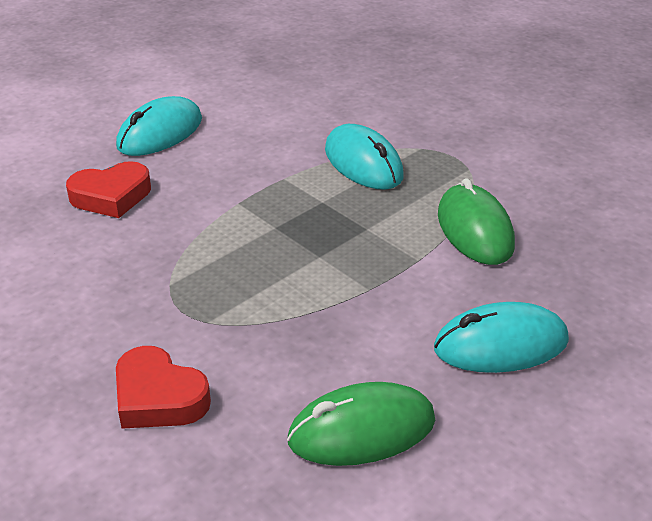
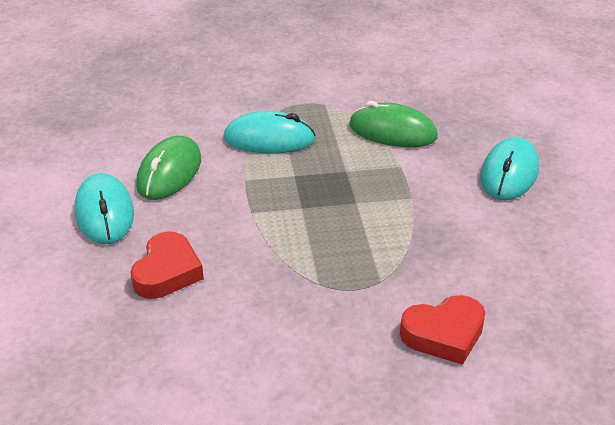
camera: 55 degrees left, 0 degrees up
(362, 430) = (543, 257): green mouse -> green mouse (169, 172)

